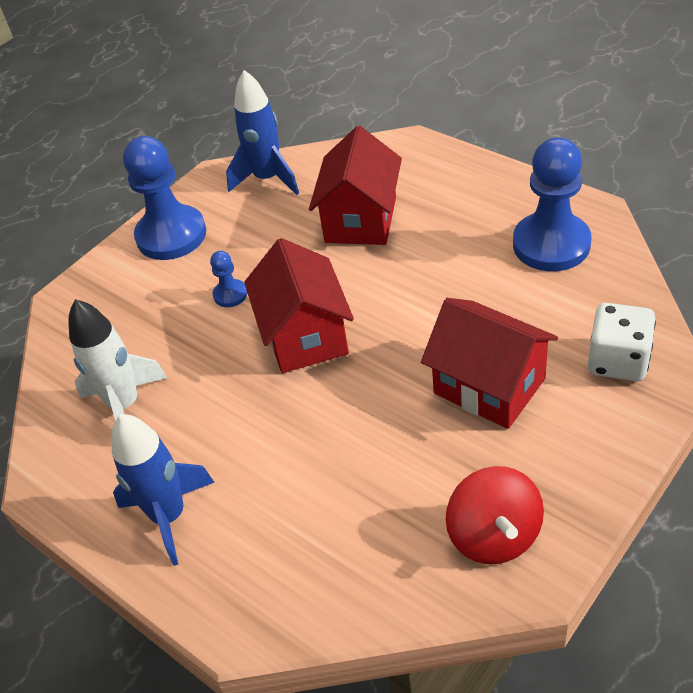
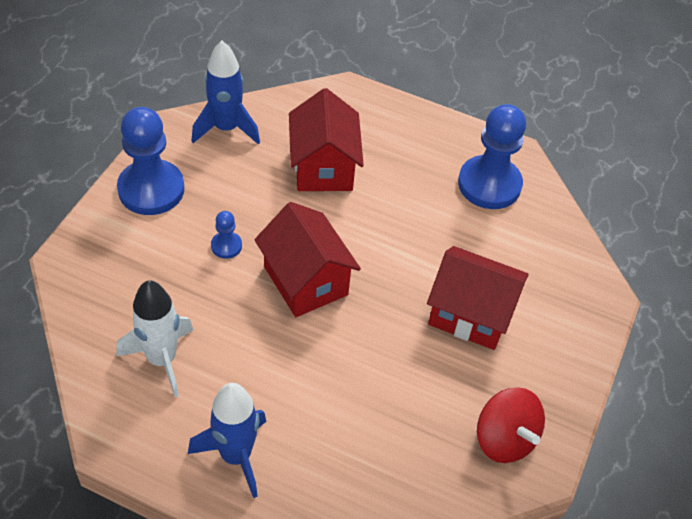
camera: 25 degrees left, 5 degrees up
(618, 361) = (563, 284): white dice -> none

